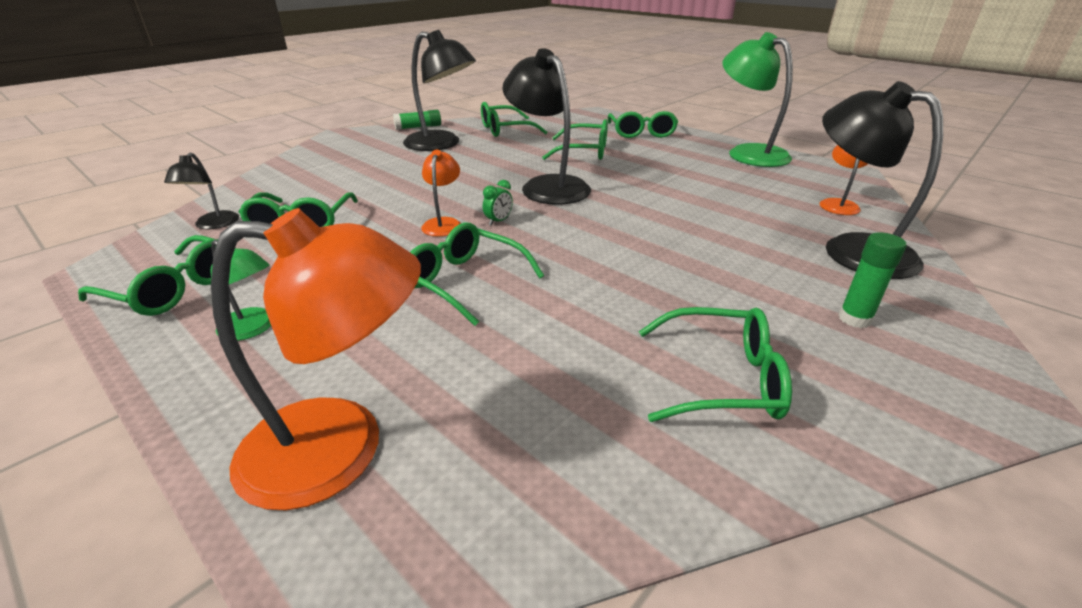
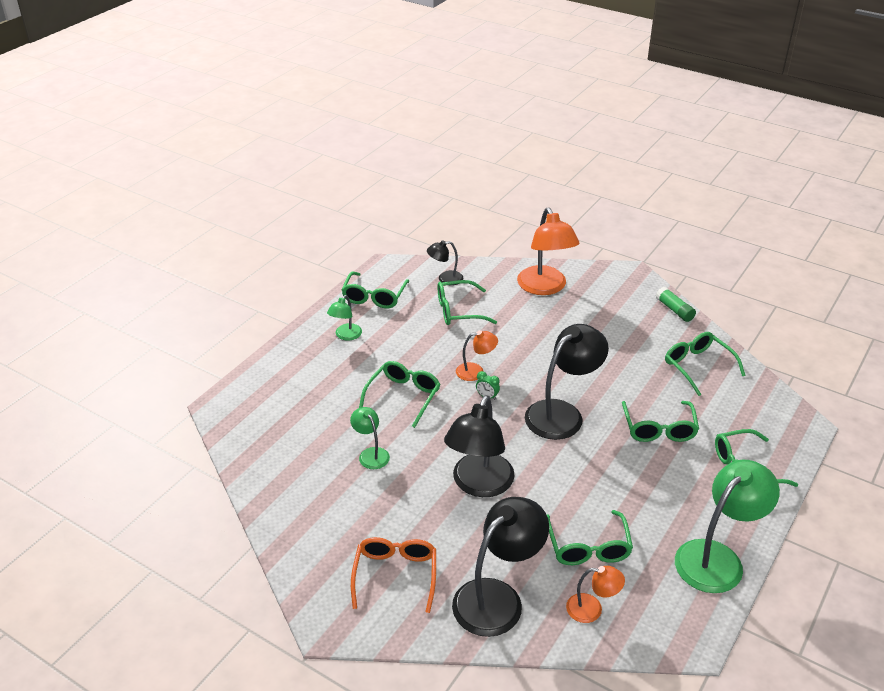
camera: 80 degrees right, 5 degrees up
(341, 448) = (274, 388): orange lamp -> orange lamp (545, 287)
(441, 144) = (634, 335): black lamp -> black lamp (479, 485)
(592, 322) = (371, 454): none -> green lamp
(722, 379) = (329, 506): green glasses -> green glasses (588, 547)
(854, 319) = (395, 575): green glue stick -> orange glasses

